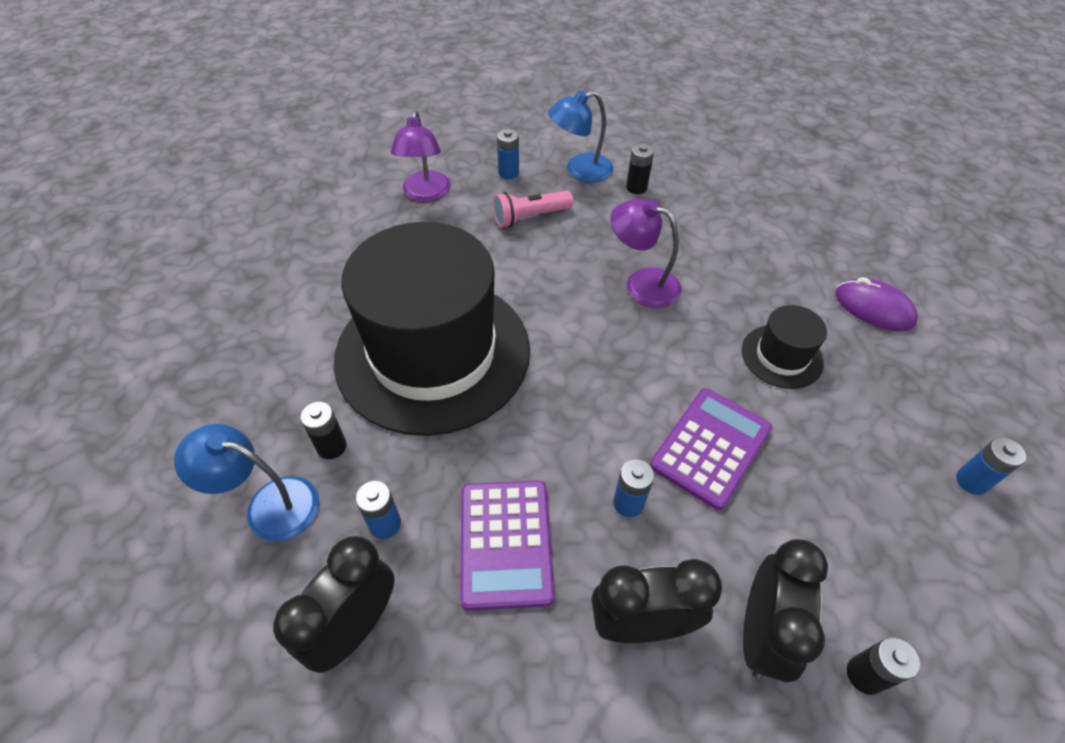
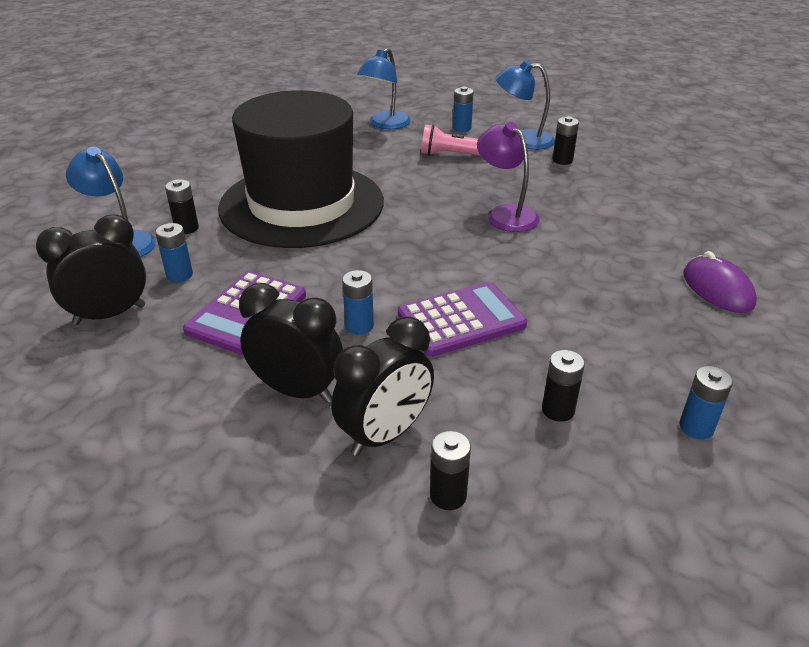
camera: 30 degrees right, 15 degrees down
(425, 194) = (385, 124): purple lamp -> blue lamp
(781, 356) = (587, 290): black hat -> none
(867, 519) = (558, 410): none -> black battery

